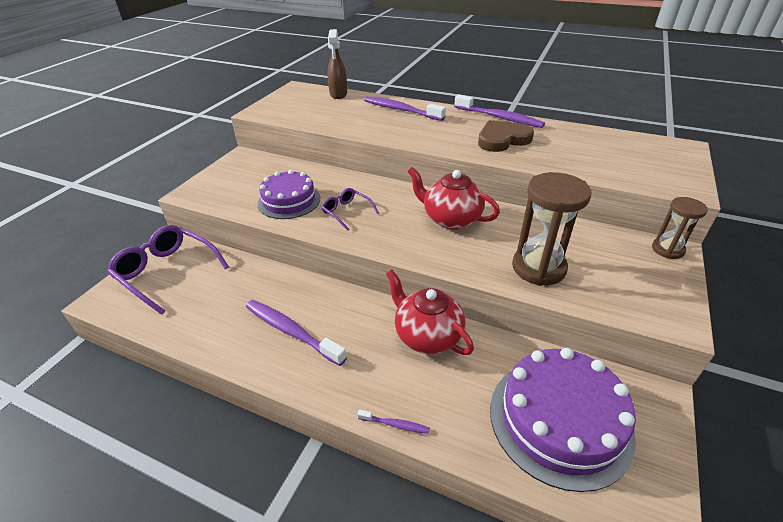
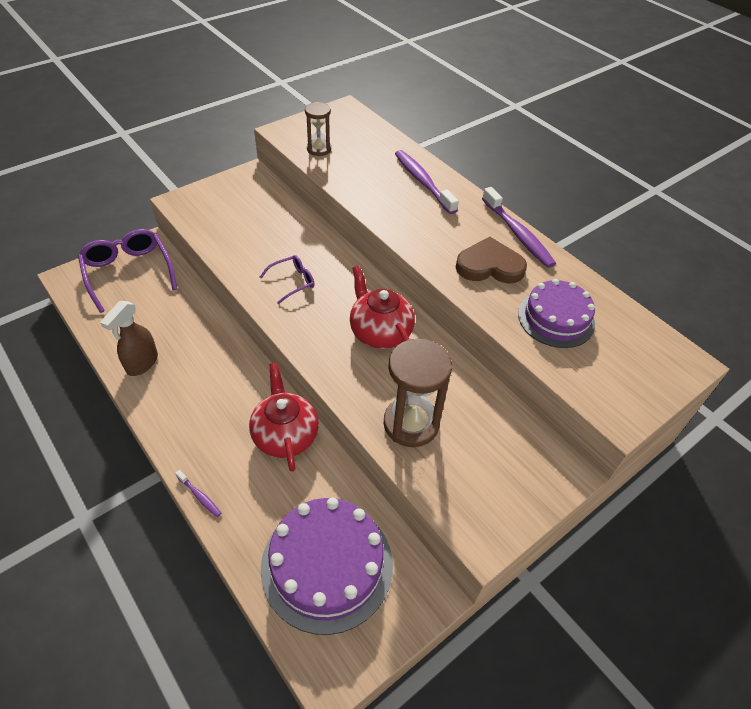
camera: 25 degrees right, 10 degrees up
(289, 201) = (253, 246): purple cake -> purple cake (556, 318)
(291, 331) = (183, 376): purple toothbrush -> none
(338, 94) = (379, 134): brown spray bottle -> brown spray bottle (142, 363)
(346, 212) = (293, 282): purple glasses -> purple glasses turned 75 degrees clockwise
(667, 249) = (562, 468): brown hourglass -> brown hourglass (319, 149)

